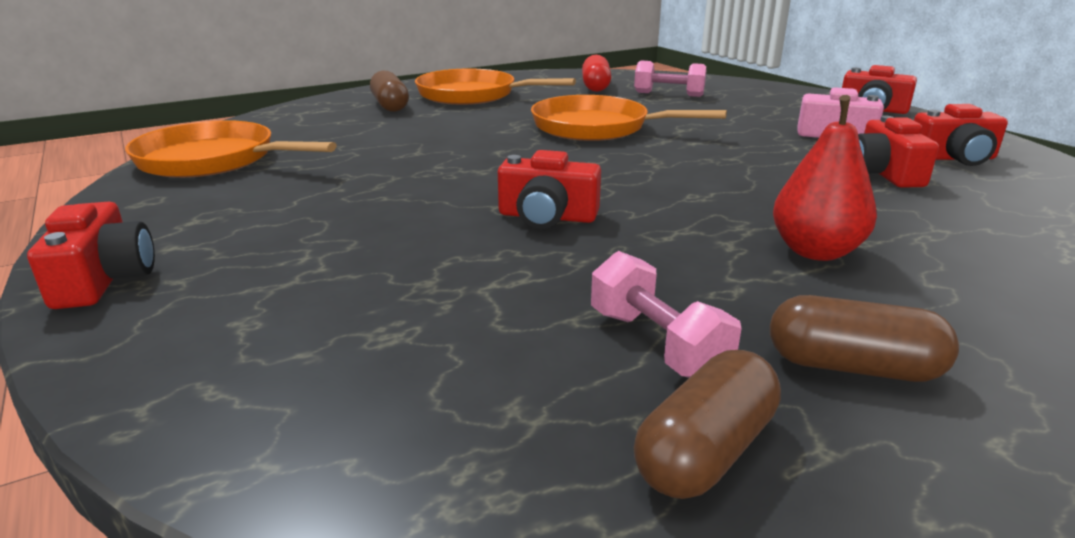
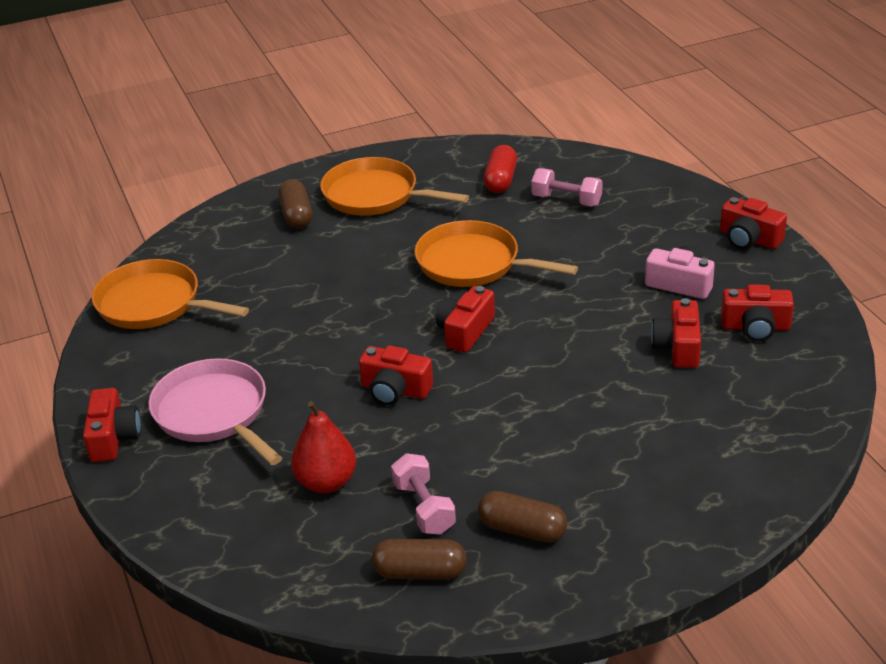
camera: 10 degrees right, 10 degrees up
(279, 247) = (213, 413): none -> pink pan
(615, 169) = (465, 331): none -> red camera
(705, 451) = (420, 572): brown capsule -> brown capsule turned 45 degrees clockwise
(815, 251) = (562, 437): red pear -> red pear (326, 482)

